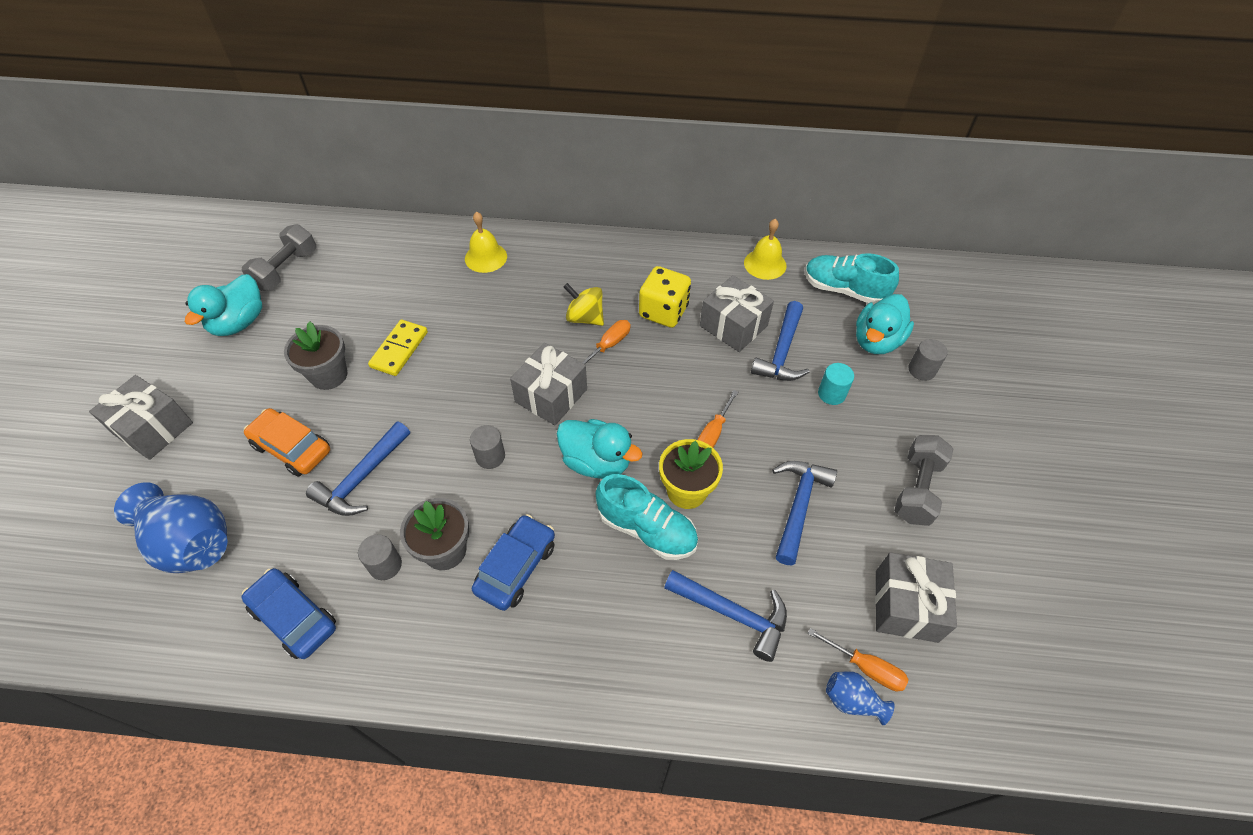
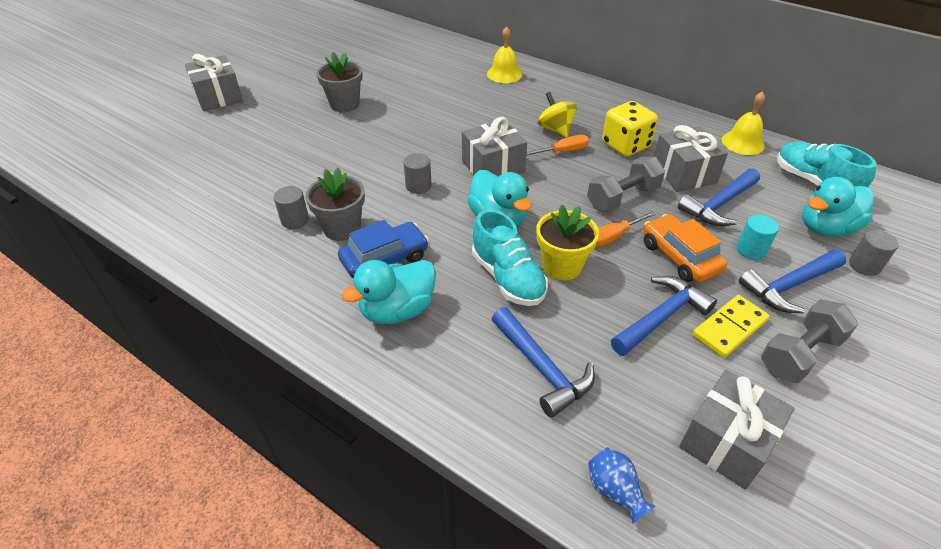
camera: 30 degrees right, 10 degrees down
(191, 542) = (189, 160): blue vase -> none
(239, 322) = (312, 61): turquoise duck -> turquoise duck (397, 310)
(286, 270) = (363, 44): grey dumbbell -> grey dumbbell (623, 198)
(292, 448) = (289, 134): orange car -> orange car (679, 257)
(294, 618) = (213, 225): blue car -> none
(362, 478) = (320, 166): blue hammer -> blue hammer (789, 286)
(399, 349) = (402, 105): yellow domino -> yellow domino (729, 328)
(866, 668) = (648, 472): orange screwdriver -> none

